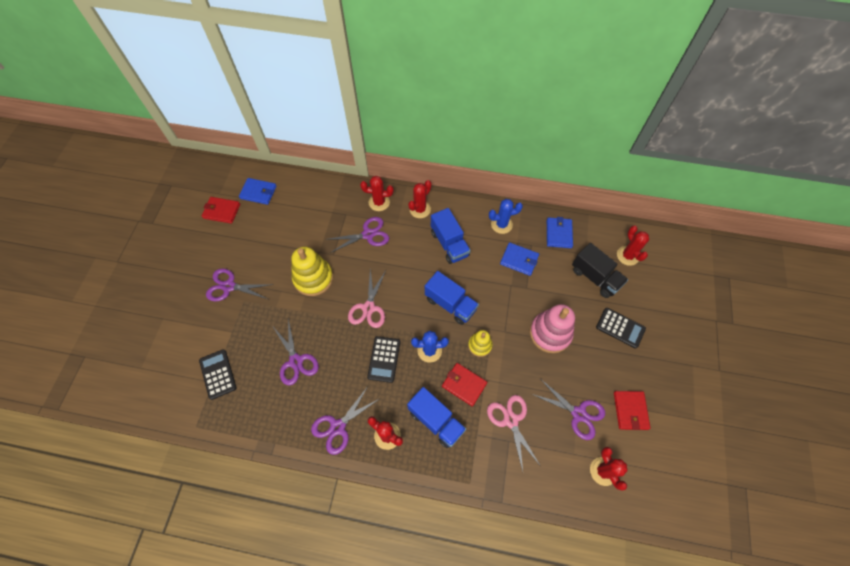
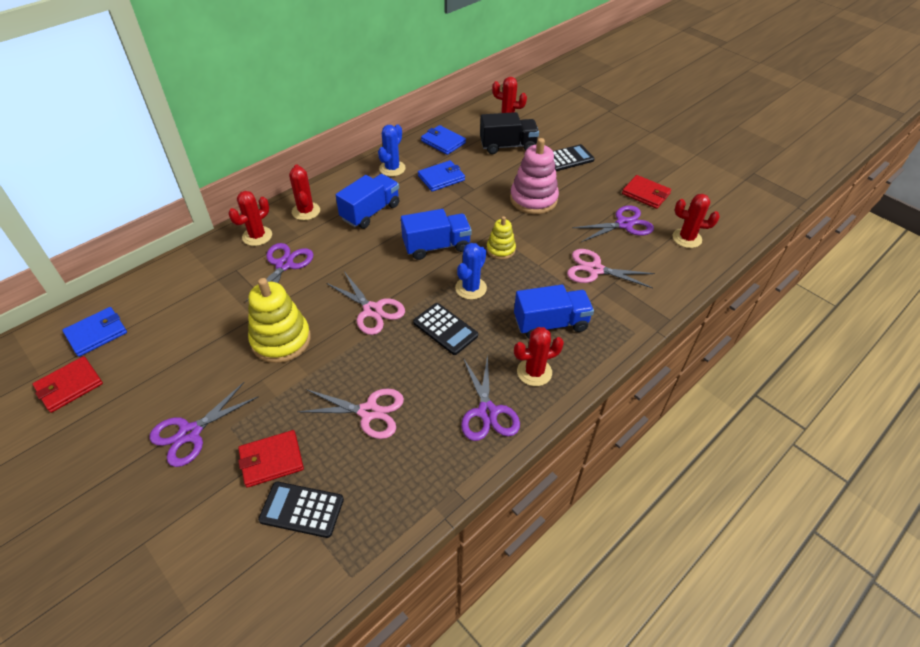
camera: 55 degrees left, 15 degrees down
(296, 361) = (369, 412): purple scissors -> pink scissors
(449, 244) = (370, 212): blue truck -> blue truck turned 60 degrees counterclockwise
(464, 385) = (531, 282): red wallet -> red wallet (271, 460)

